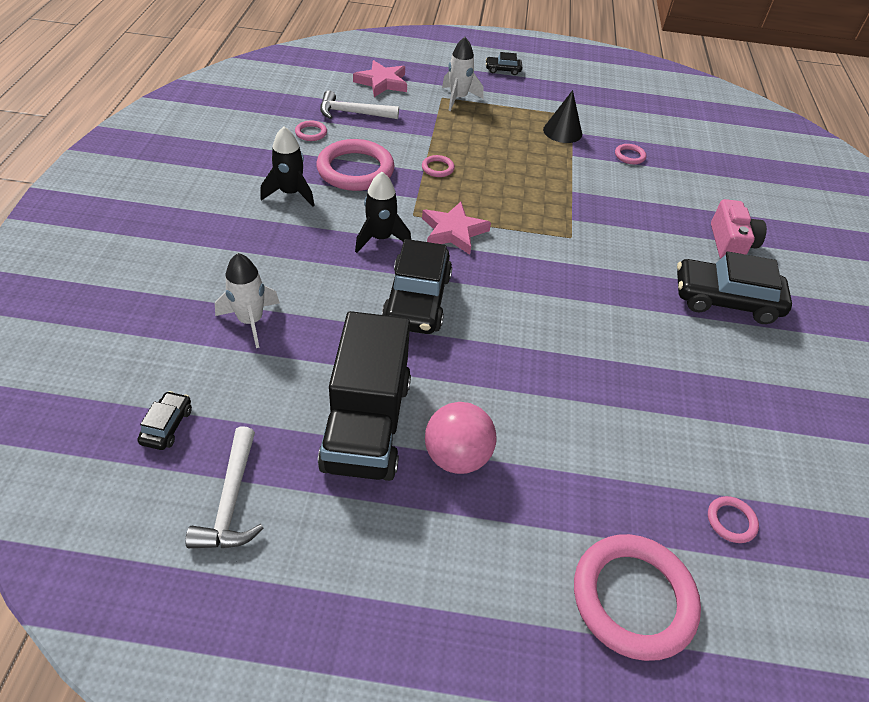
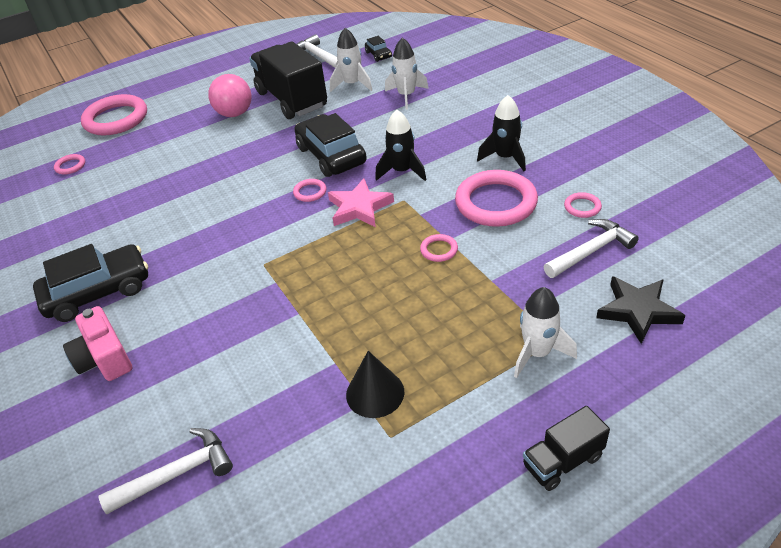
camera: 150 degrees right, 5 degrees down
(273, 391) = (352, 84): none -> white rocket
(382, 82) = (637, 311): pink star -> black star
(503, 70) = (563, 461): black car -> black truck
(629, 156) = (269, 412): pink ring -> pink ring (310, 192)
(698, 161) = (177, 473): none -> white hammer

